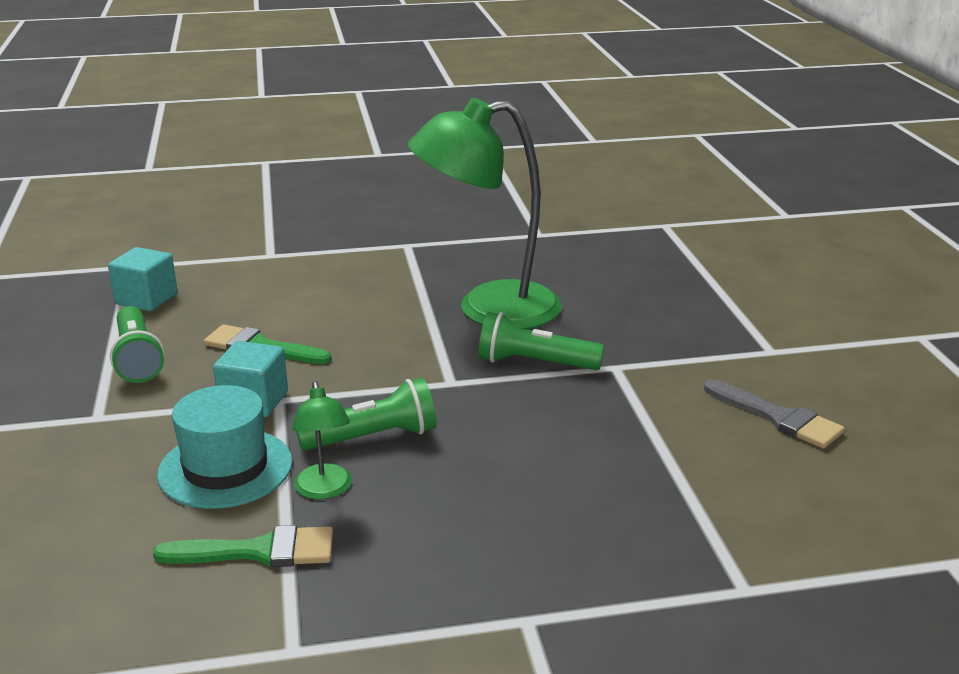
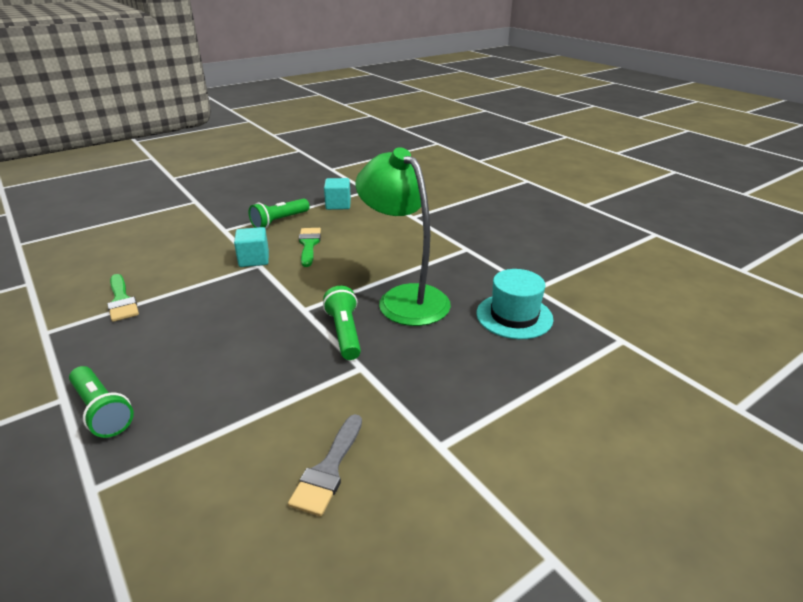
camera: 65 degrees right, 5 degrees up
(225, 468) = (190, 271): turquoise hat -> turquoise hat (514, 316)
(324, 490) = (177, 302): green lamp -> none
(373, 438) = (232, 301): green flashlight -> green flashlight (102, 411)

